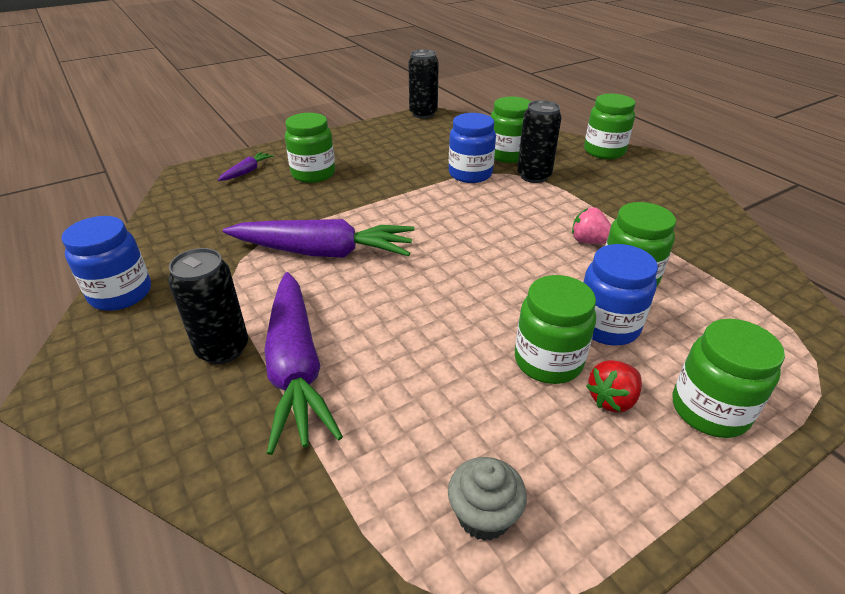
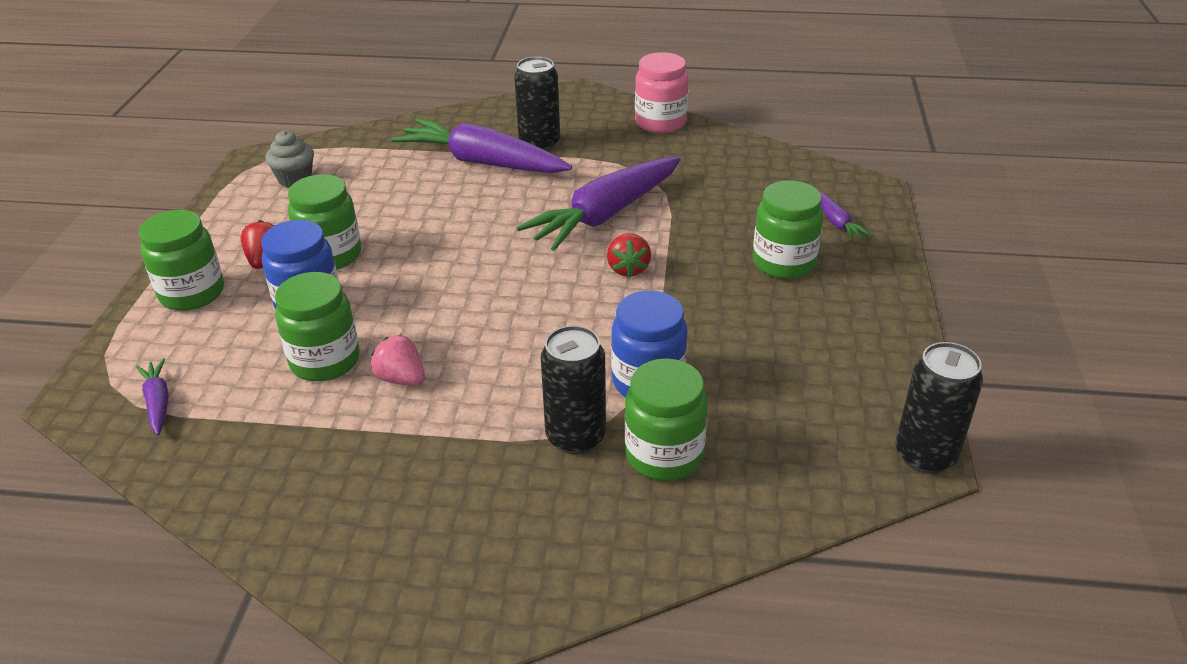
camera: 130 degrees right, 0 degrees up
(121, 294) = (660, 122): blue jar -> pink jar
(381, 216) = (628, 269): none -> red strawberry
(589, 241) = (401, 379): pink strawberry -> pink strawberry turned 120 degrees counterclockwise
(604, 151) = (554, 583): green jar -> none
(773, 321) = (158, 402): none -> purple carrot

